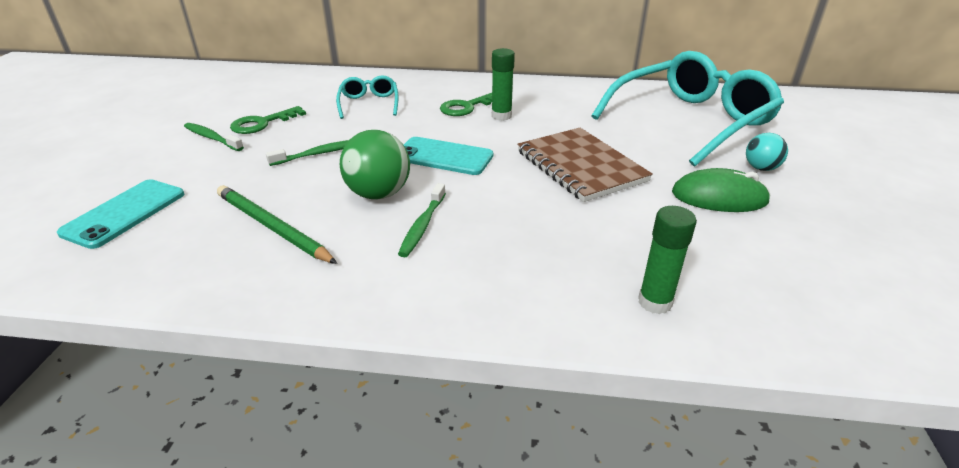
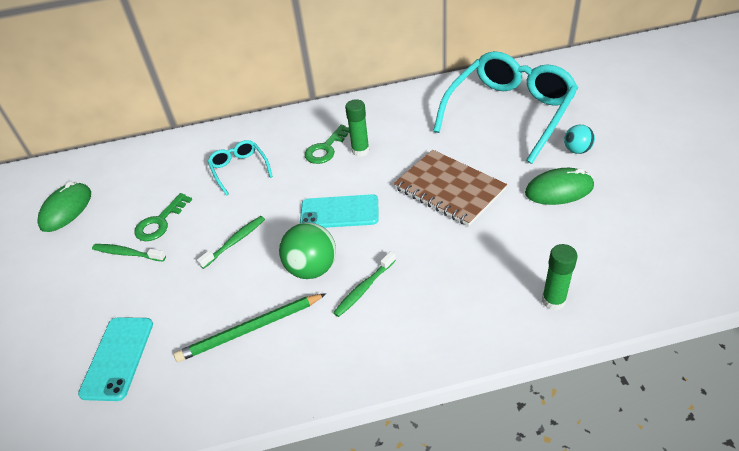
camera: 15 degrees left, 10 degrees up
(191, 96) = (66, 209): none -> green mouse
(272, 227) = (250, 329): green pencil -> green pencil turned 45 degrees counterclockwise
(422, 225) = (364, 288): green toothbrush -> green toothbrush turned 45 degrees clockwise

